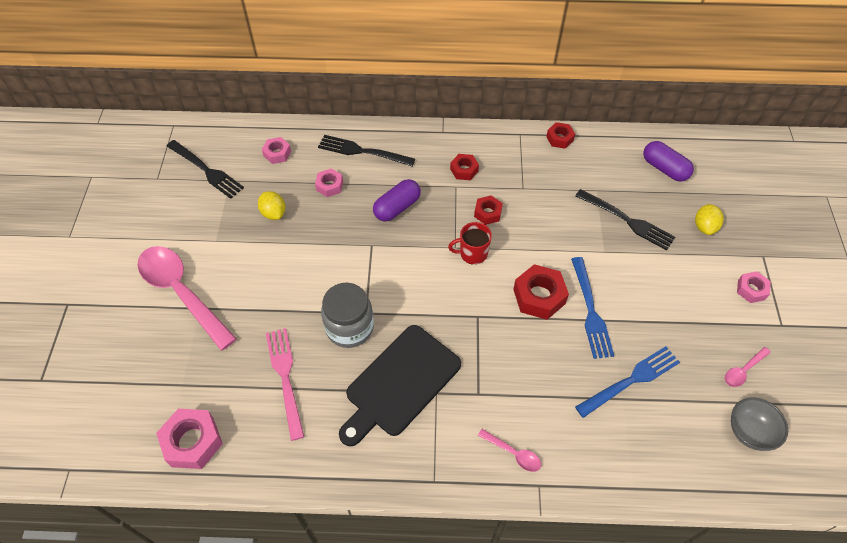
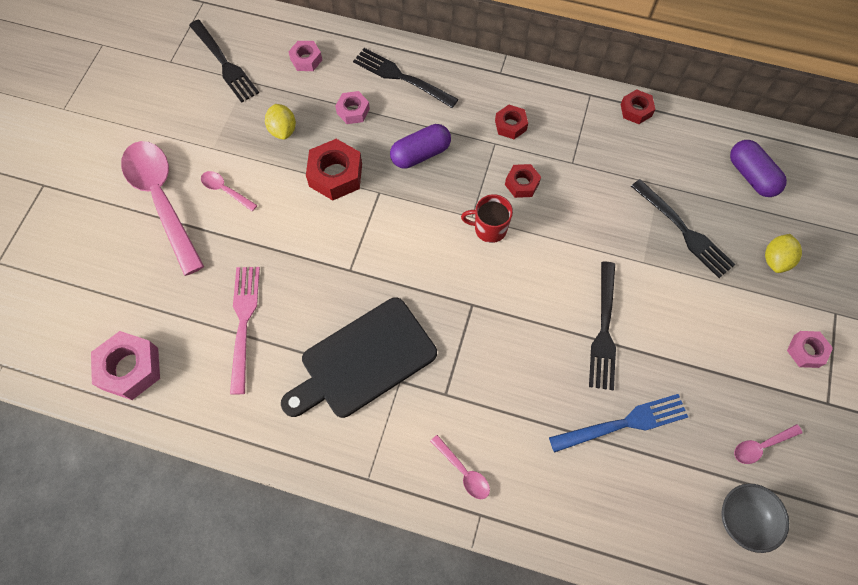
camera: 15 degrees right, 10 degrees up
(237, 272) = (225, 190): none -> pink spoon
(349, 327) = (327, 283): grey jar -> none
(539, 296) = (549, 298): red nut -> red nut (335, 175)
(590, 311) = (604, 329): blue fork -> black fork

